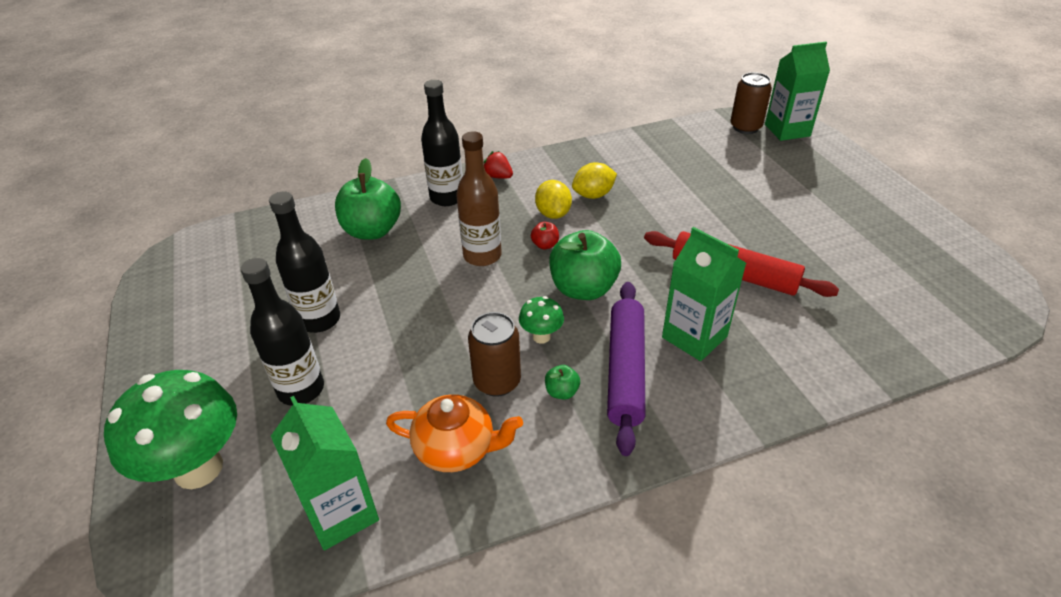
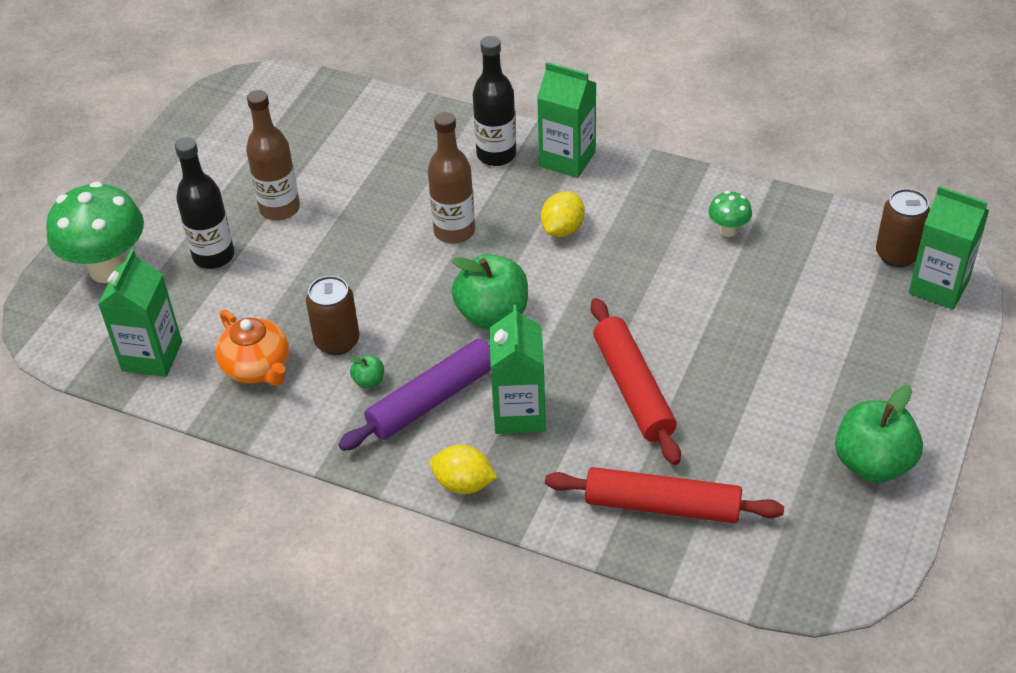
camera: 45 degrees right, 5 degrees up
(319, 320) = (279, 208): black bottle -> brown bottle
(372, 230) = (400, 151): green apple -> green apple (873, 463)
(498, 176) = (567, 159): red strawberry -> green carton
(541, 336) = (409, 330): green mushroom -> green mushroom (728, 230)
(545, 245) = (515, 255): red apple -> none
(593, 195) = (624, 233): yellow lemon -> yellow lemon (463, 484)
(859, 328) = (662, 505): none -> red rolling pin

